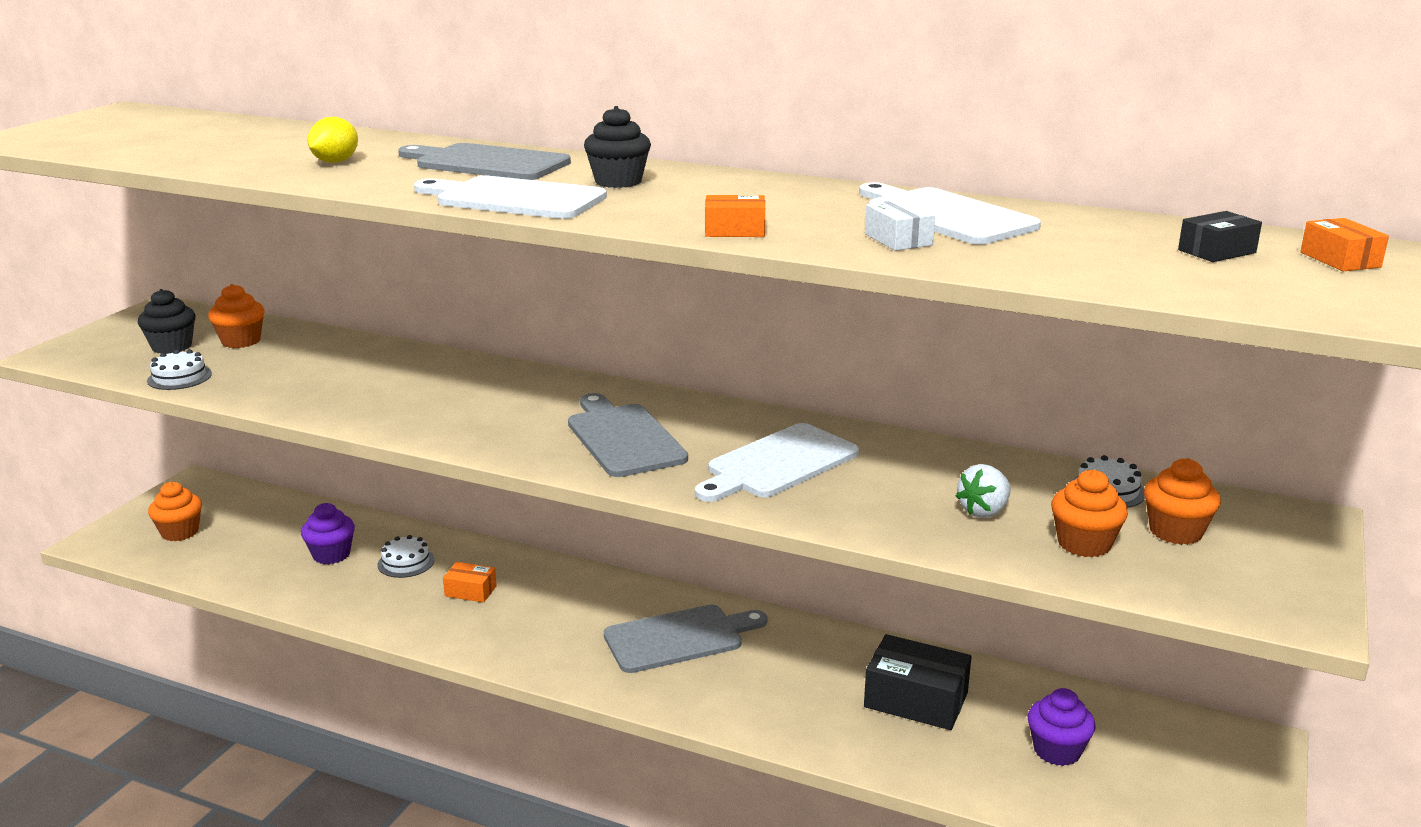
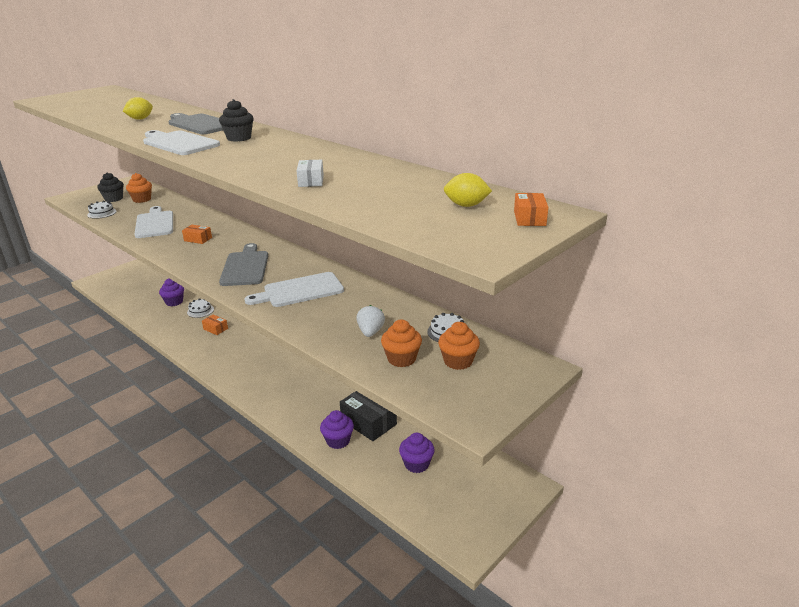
camera: 20 degrees right, 5 degrees up
(180, 532) = (126, 282): orange cupcake -> none
(678, 638) = (285, 368): grey cutting board -> none
(735, 230) = (244, 168): orange box -> orange box (198, 239)
(889, 743) = (338, 441): none -> purple cupcake
(945, 216) = (358, 170): white cutting board -> white cutting board (154, 224)
(984, 511) = (370, 332): white strawberry -> white strawberry turned 120 degrees clockwise
(1217, 251) = (466, 205): black box -> yellow lemon

